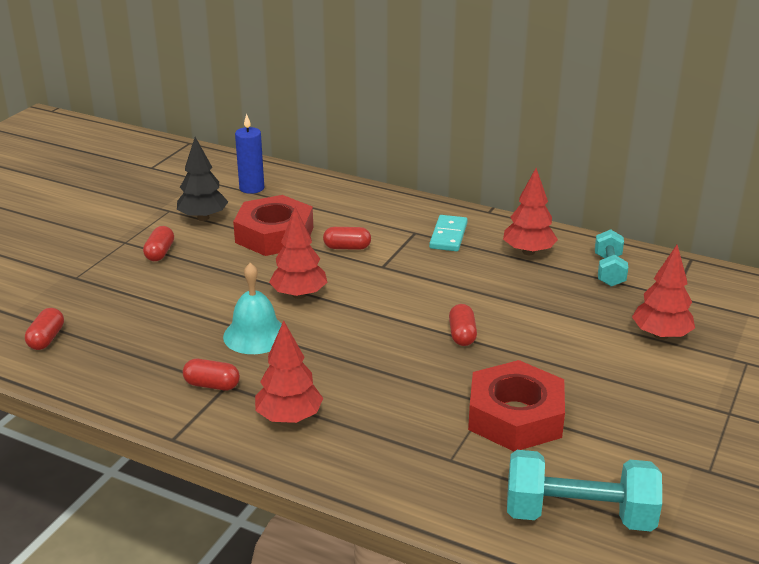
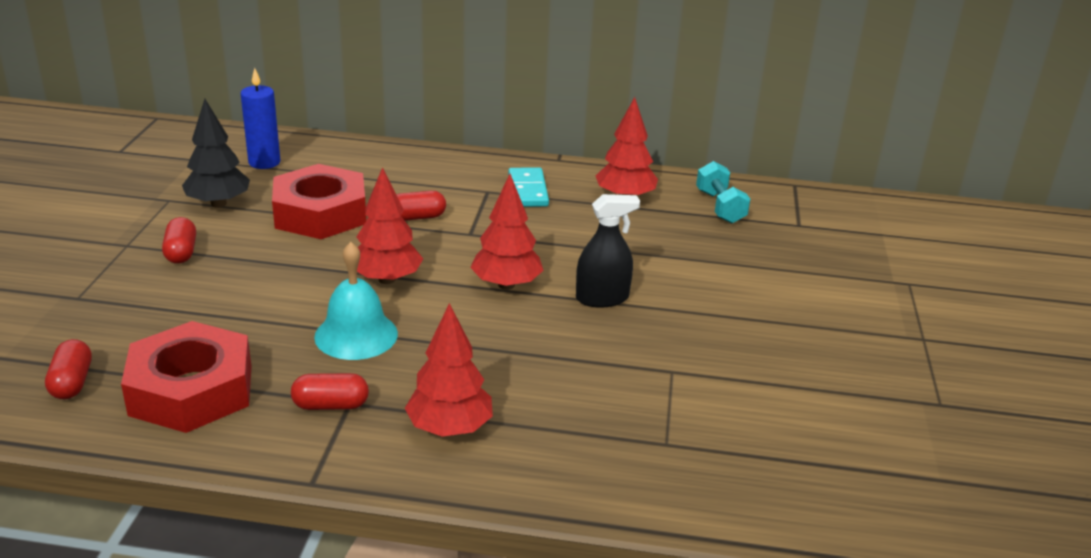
camera: 20 degrees left, 0 degrees up
(462, 335) = (602, 298): red capsule -> black spray bottle
(515, 416) = (710, 380): red nut -> red nut (191, 390)
(579, 515) = (839, 480): turquoise dumbbell -> none
(661, 335) = (810, 268): red tree -> red tree (506, 285)

